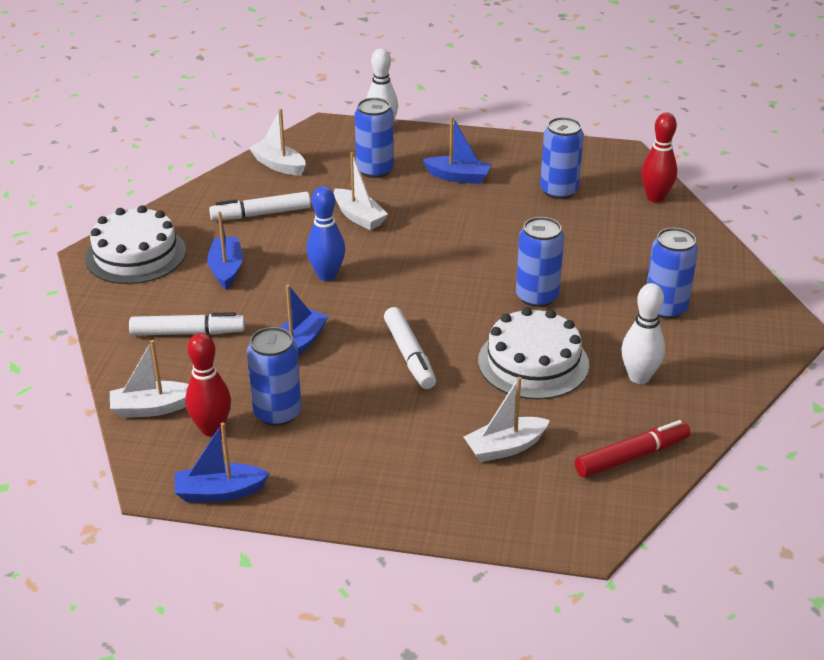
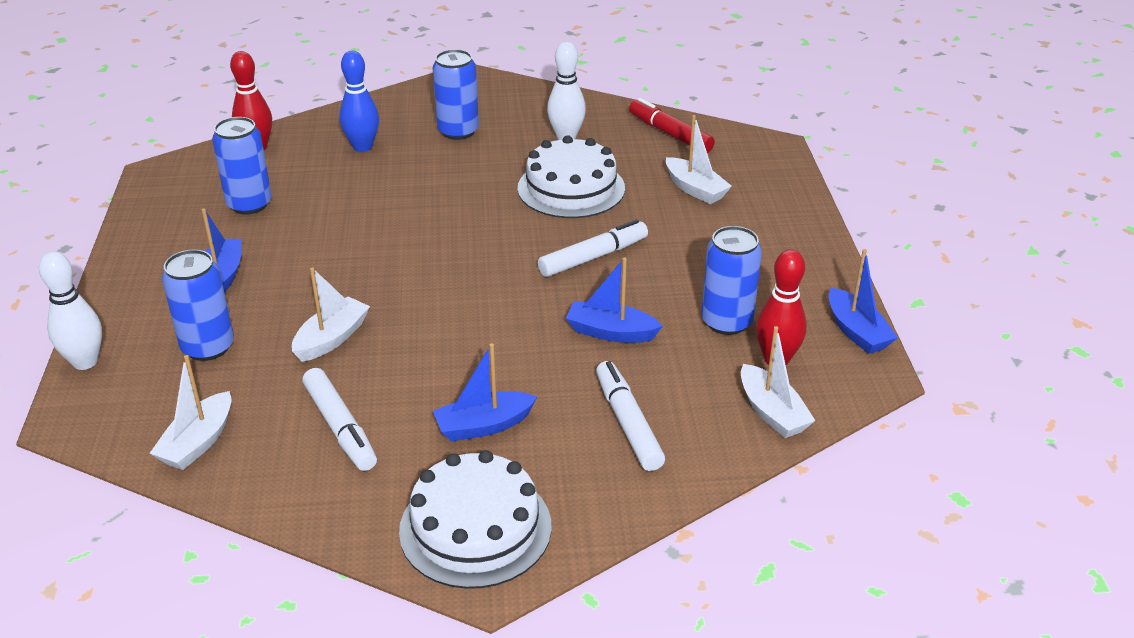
camera: 105 degrees left, 0 degrees up
(327, 275) = (470, 339): blue bowling pin -> blue bowling pin (362, 147)
(537, 297) = (464, 197): blue can -> none

